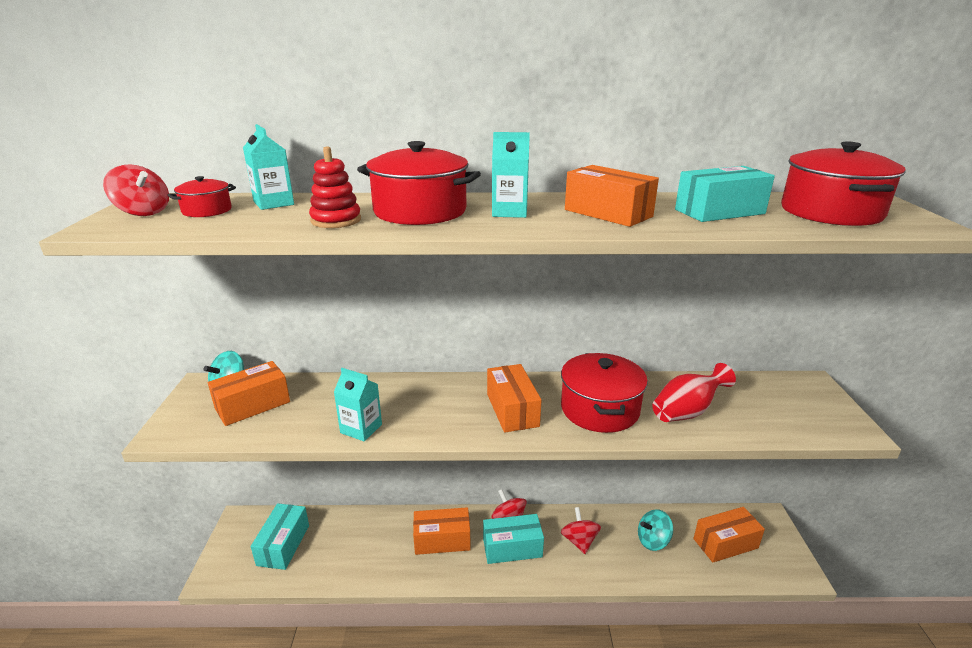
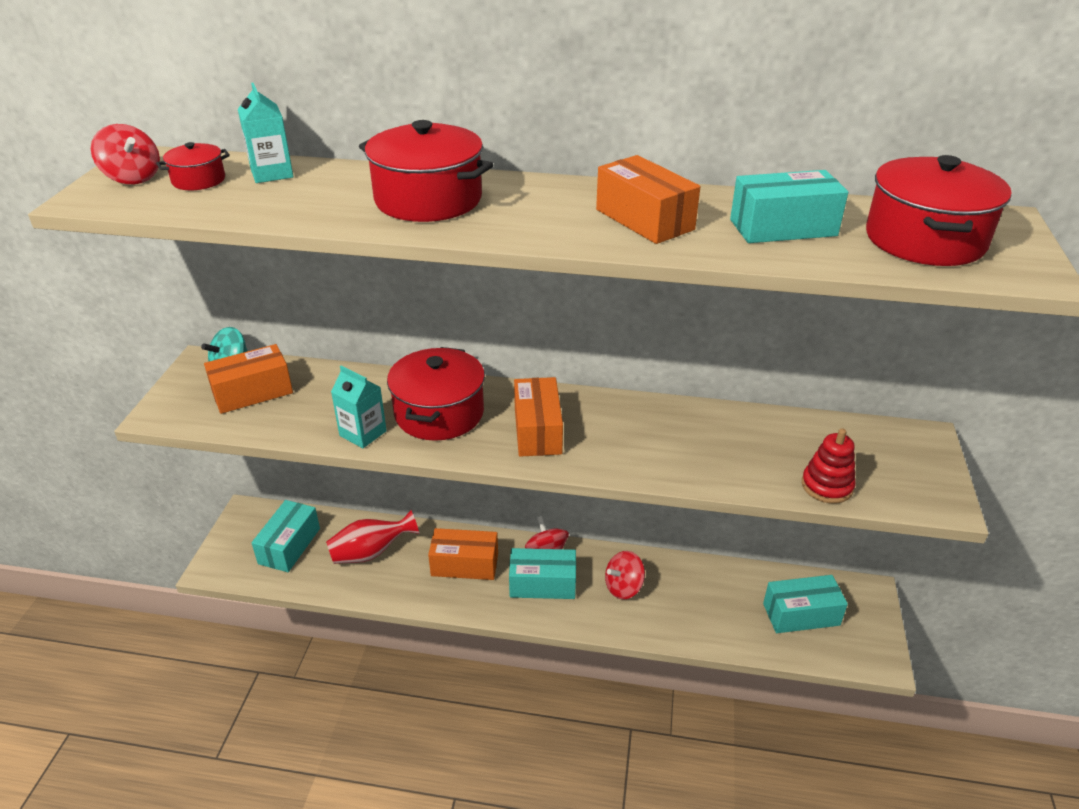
camera: 10 degrees right, 10 degrees up
(336, 220) = (331, 207): red stacking toy -> red stacking toy (827, 486)
(509, 212) = (530, 208): turquoise carton -> none
(579, 541) = (623, 587): red spinning top -> red spinning top turned 120 degrees counterclockwise
(599, 409) = (640, 441): red pot -> red pot (439, 413)
(653, 541) = (712, 599): turquoise spinning top -> none
(687, 411) = (745, 456): red vase -> red vase (371, 552)
(725, 543) = (801, 614): orange box -> turquoise box

